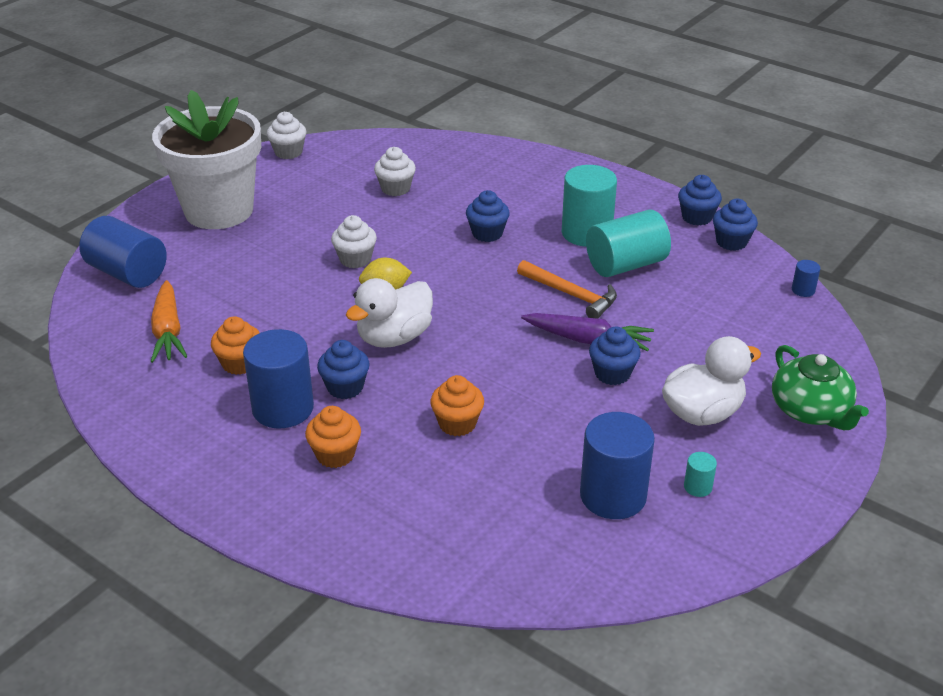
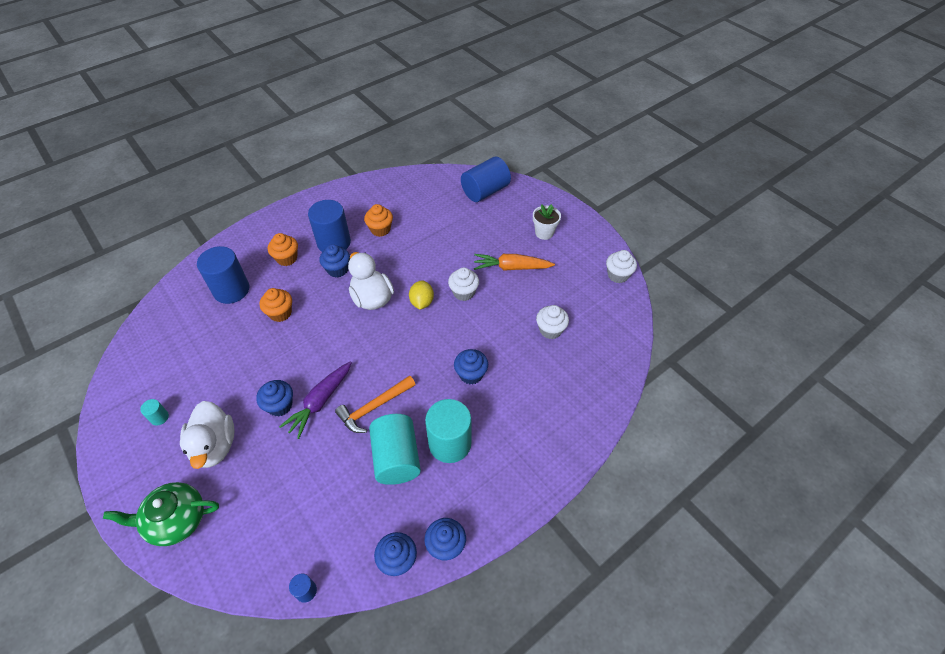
camera: 105 degrees right, 15 degrees up
(168, 331) = (422, 204): orange carrot -> orange carrot (511, 267)
(219, 210) = (544, 233): white flower pot -> white flower pot, size x0.40
(613, 496) = (181, 371): blue cylinder -> blue cylinder (231, 290)

